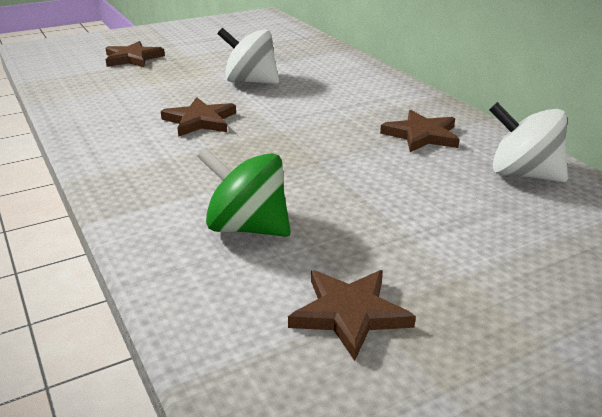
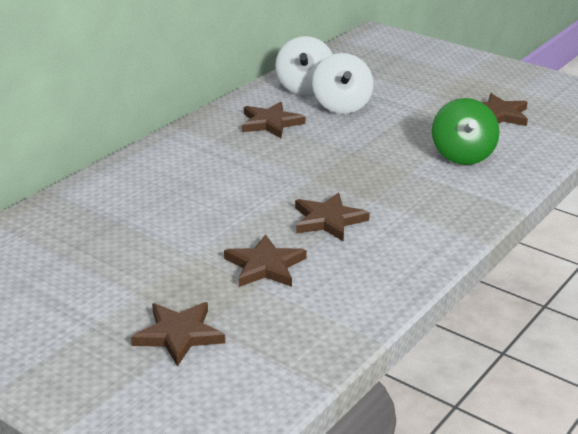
camera: 115 degrees left, 0 degrees up
(168, 89) = (265, 266): none -> brown star
(250, 82) = (207, 222): white spinning top -> white spinning top (341, 106)

